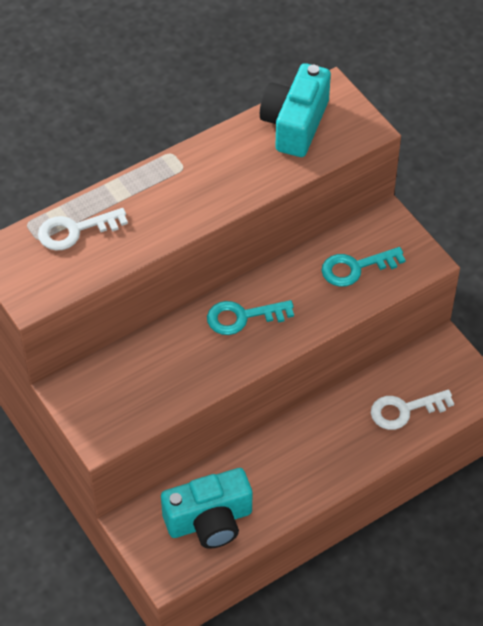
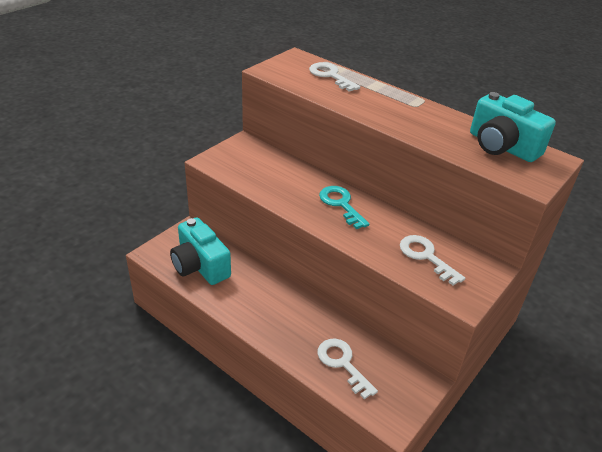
camera: 70 degrees right, 15 degrees down
(295, 124) = (502, 146): turquoise camera -> turquoise camera turned 135 degrees counterclockwise
(355, 268) = (426, 256): turquoise key -> white key

